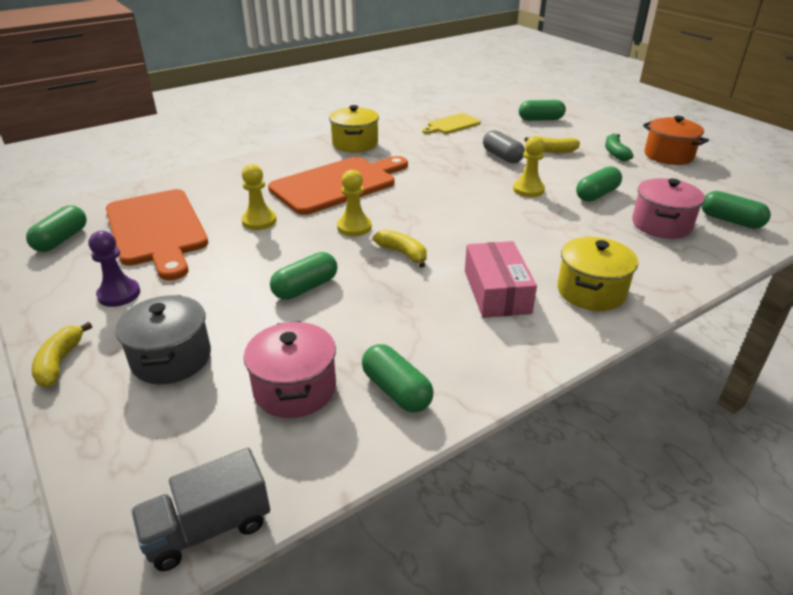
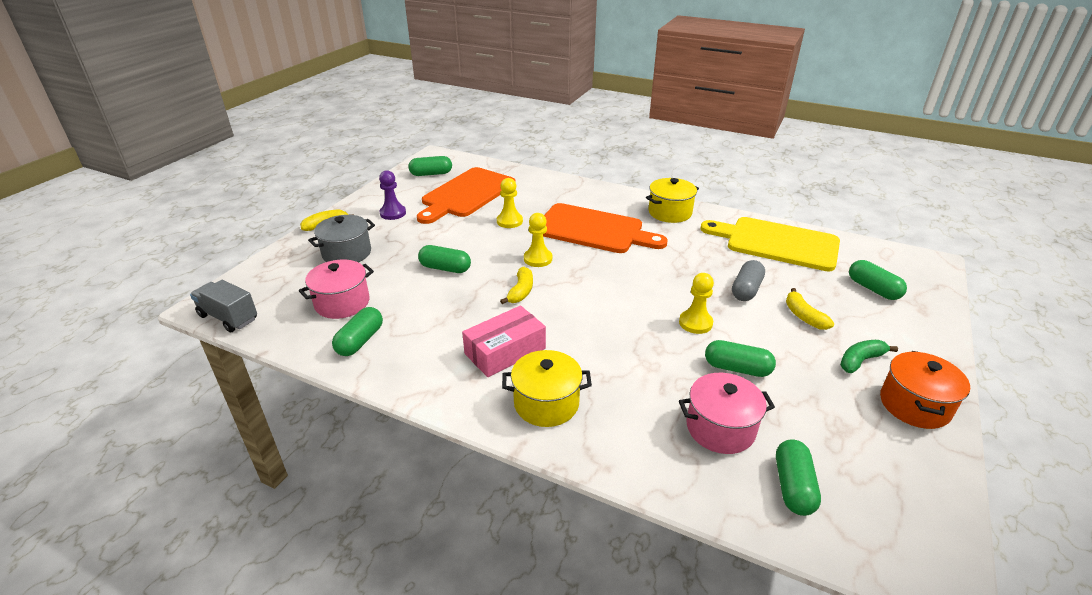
camera: 60 degrees right, 0 degrees up
(452, 124) = (777, 243): yellow cutting board -> yellow cutting board, size x1.95

